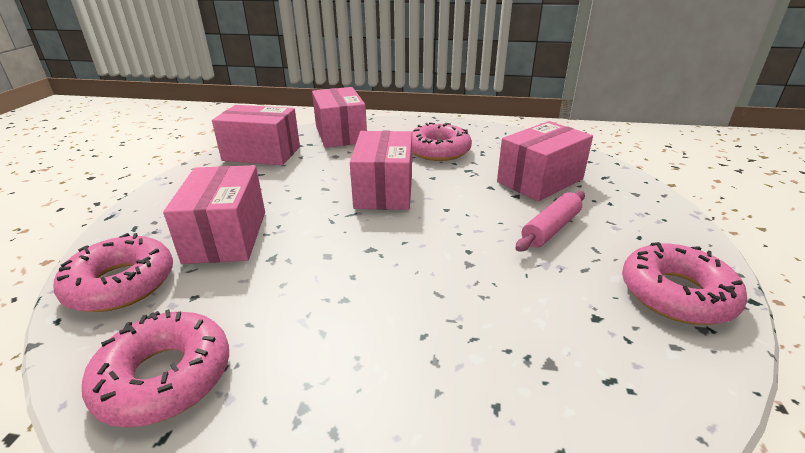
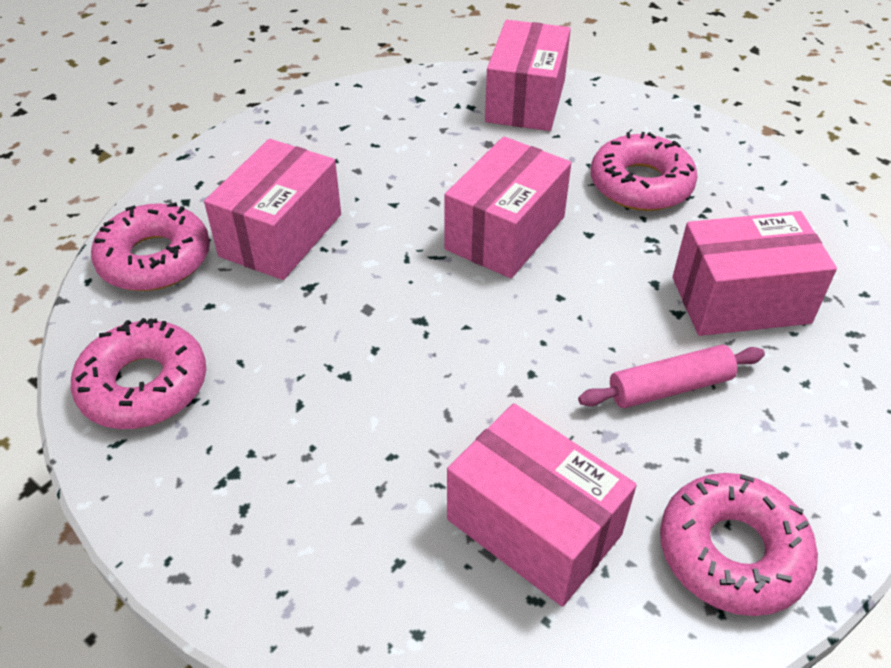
camera: 30 degrees right, 15 degrees up
(262, 154) = (397, 106): pink box -> pink box (533, 527)

